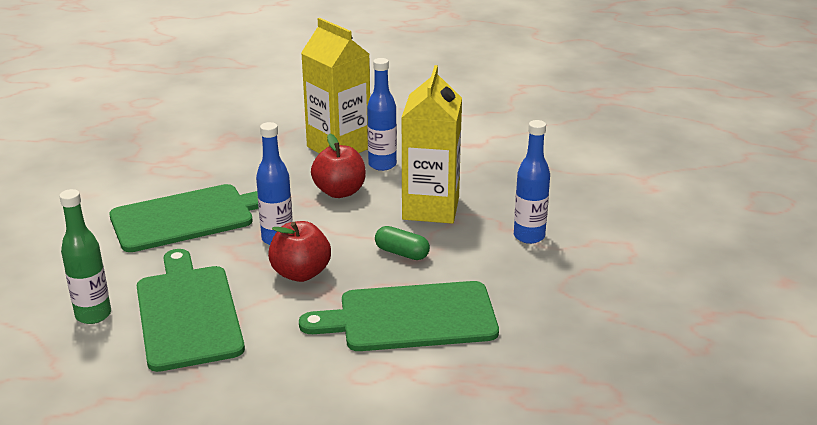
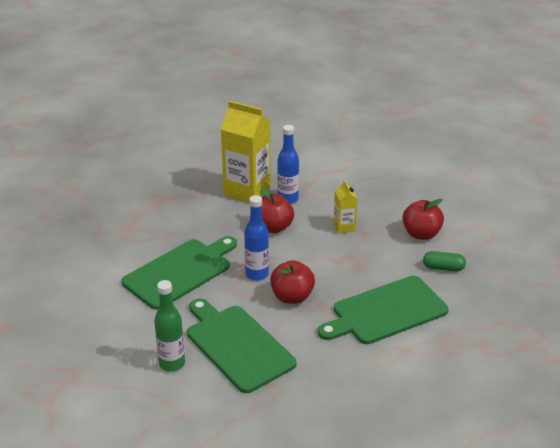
camera: 20 degrees left, 5 degrees up
(402, 253) = (348, 265): green capsule -> green capsule (443, 268)
(430, 208) = (344, 227): yellow carton -> yellow carton, size x0.49
(529, 236) = (421, 234): blue bottle -> red apple

